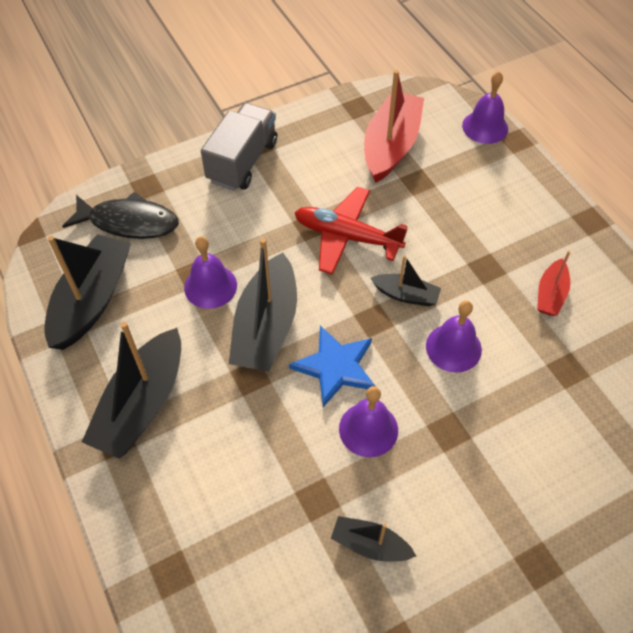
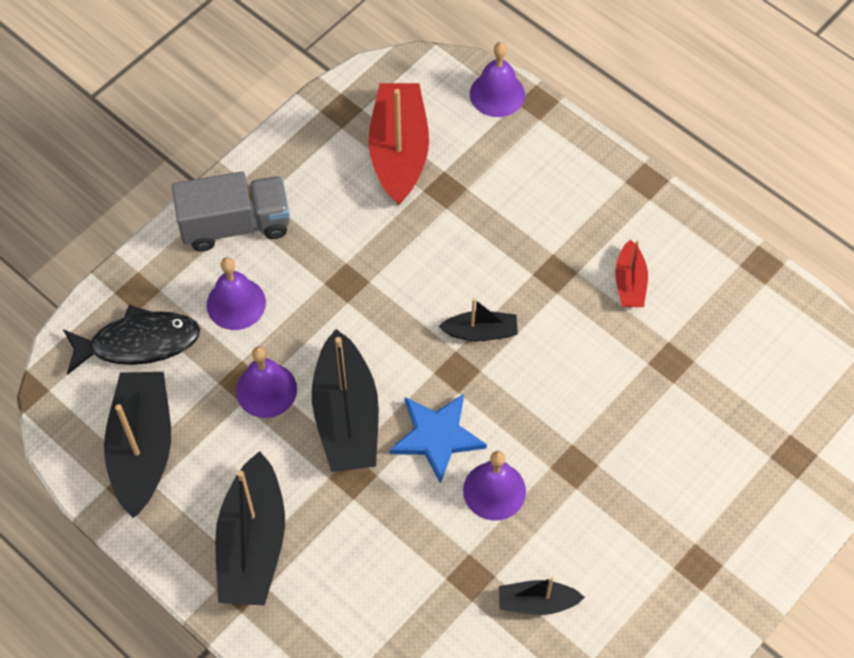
camera: 20 degrees left, 5 degrees up
(242, 161) = (235, 224): grey truck -> grey truck turned 75 degrees clockwise
(346, 237) = (391, 283): red plane -> none
(453, 347) = (549, 375): purple bell -> purple bell (236, 303)

